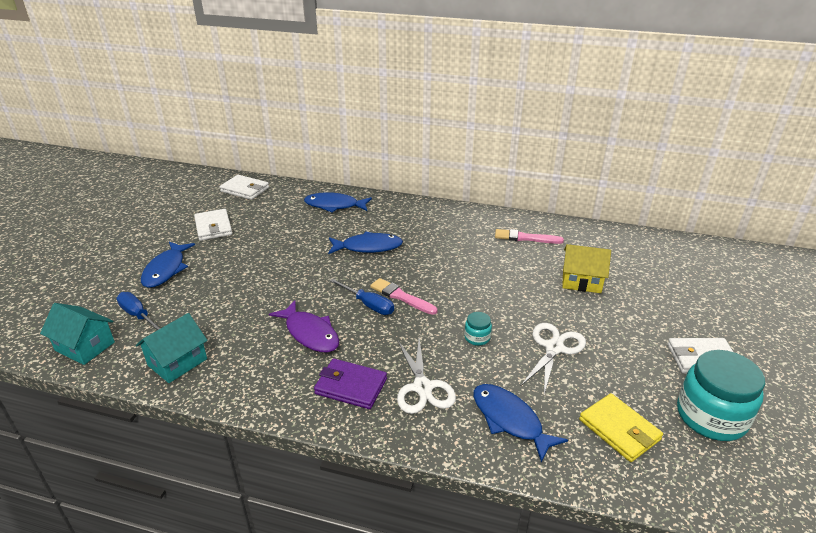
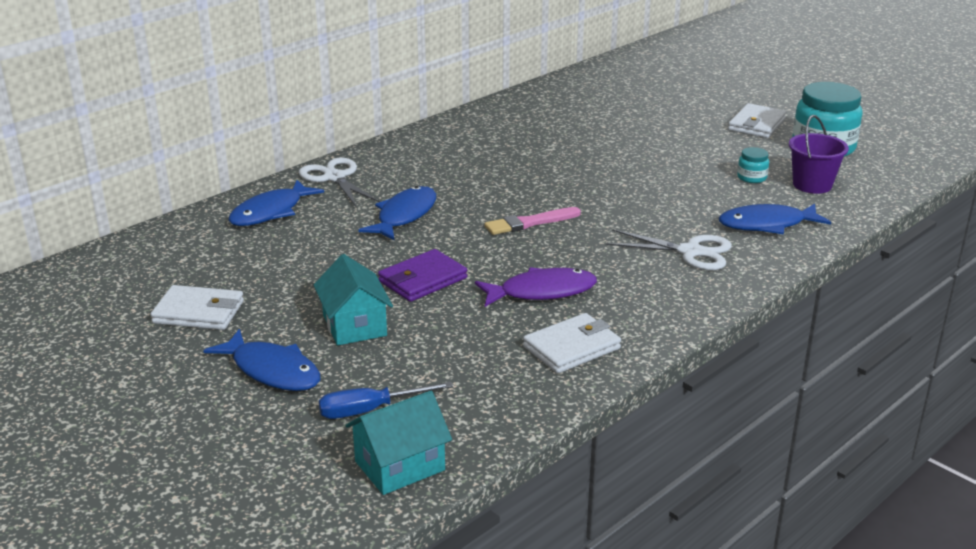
camera: 60 degrees left, 5 degrees down
(177, 362) = (511, 392): turquoise house -> turquoise house (354, 325)
(245, 189) = (117, 266): white wallet -> white wallet (571, 347)
(351, 386) = (656, 289): purple wallet -> purple wallet (423, 280)
(368, 305) = (524, 245): blue screwdriver -> none
(477, 337) = (640, 204): turquoise jar -> turquoise jar (751, 177)
(525, 238) = (497, 129): pink brush -> none
(554, 348) = (689, 175): white scissors -> white scissors (335, 178)
(581, 281) = (603, 130): yellow house -> none
(619, 429) = (812, 185): yellow wallet -> purple bucket

